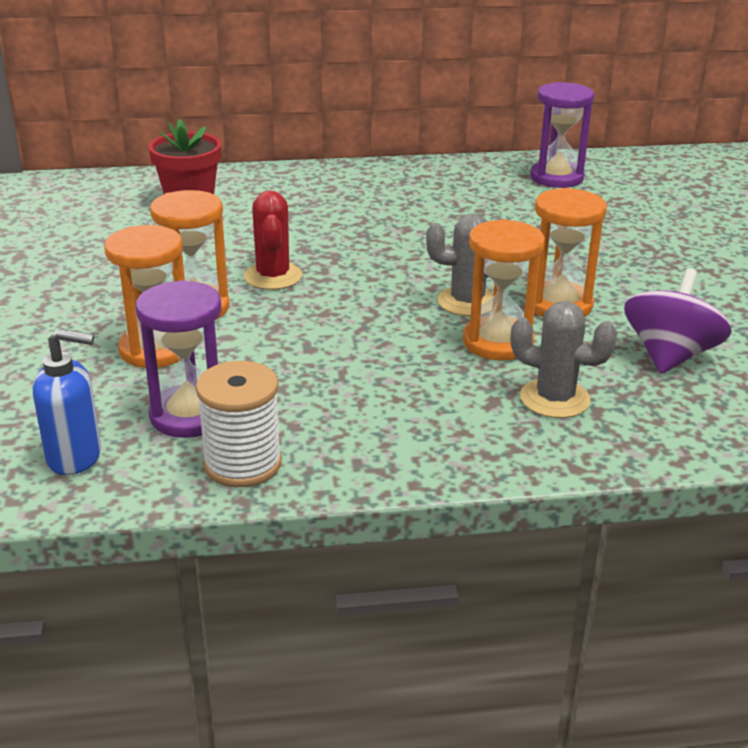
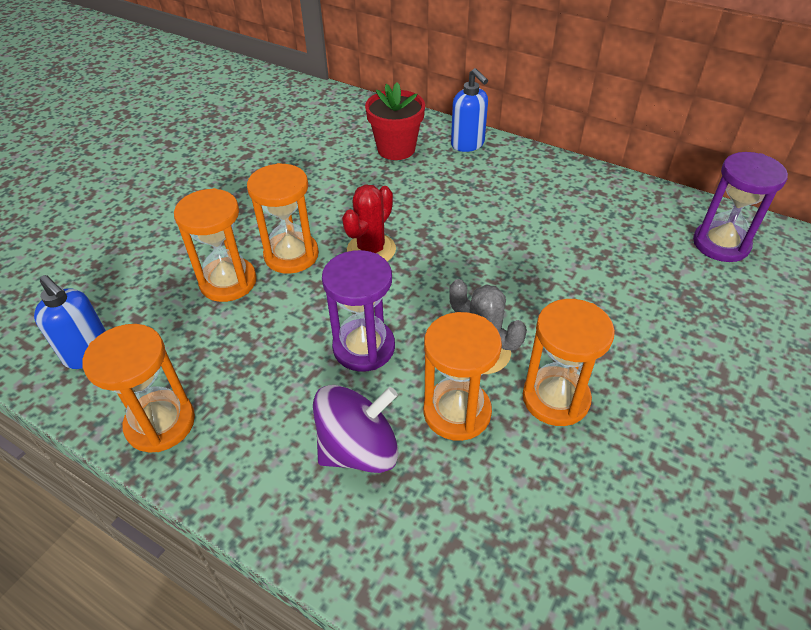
camera: 40 degrees right, 15 degrees up
(189, 415) = (181, 356): purple hourglass -> purple hourglass (364, 347)
(242, 464) = (160, 423): white spool -> orange hourglass
(259, 178) = (468, 144): none -> blue soap dispenser
(554, 399) = (432, 506): grey cactus -> none
(670, 356) = (590, 523): purple spinning top -> purple spinning top (359, 449)

